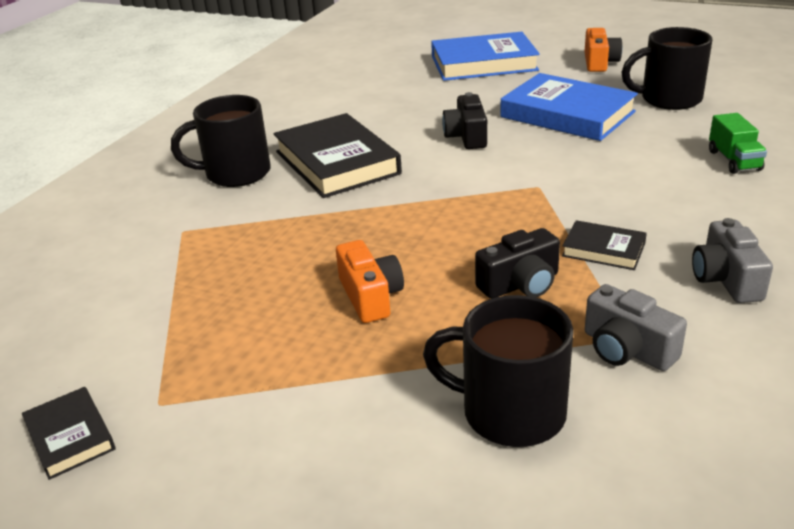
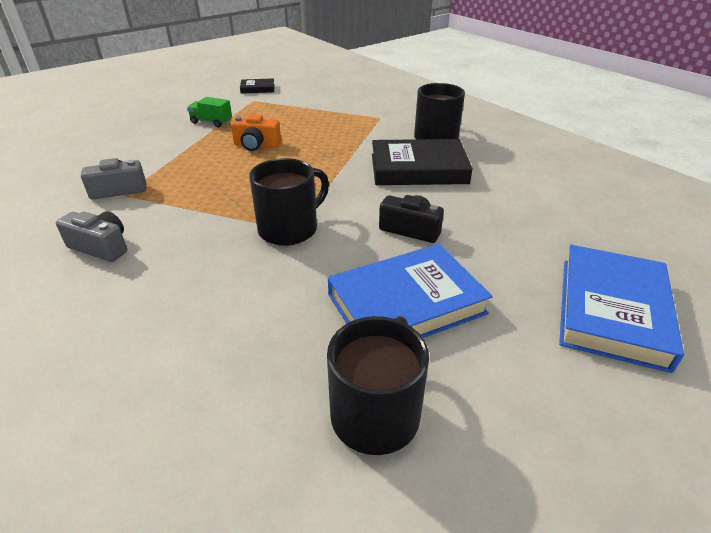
camera: 115 degrees right, 5 degrees up
(510, 412) = (139, 152): black mug -> black mug (290, 229)
(520, 284) = (205, 182): black camera -> none
(599, 63) = (562, 425): orange camera -> none
(603, 250) = (192, 220): black book -> none
(734, 160) = (196, 358): green truck -> green truck (211, 122)

